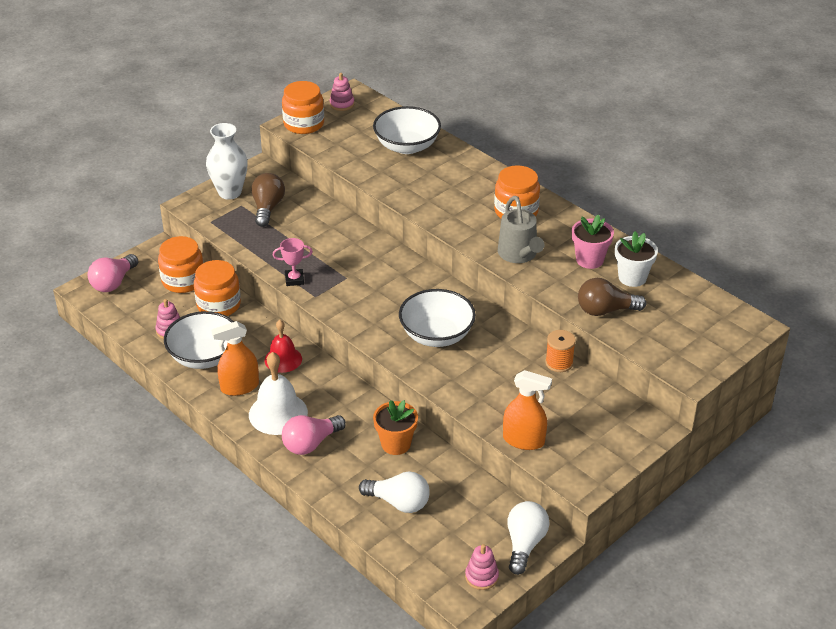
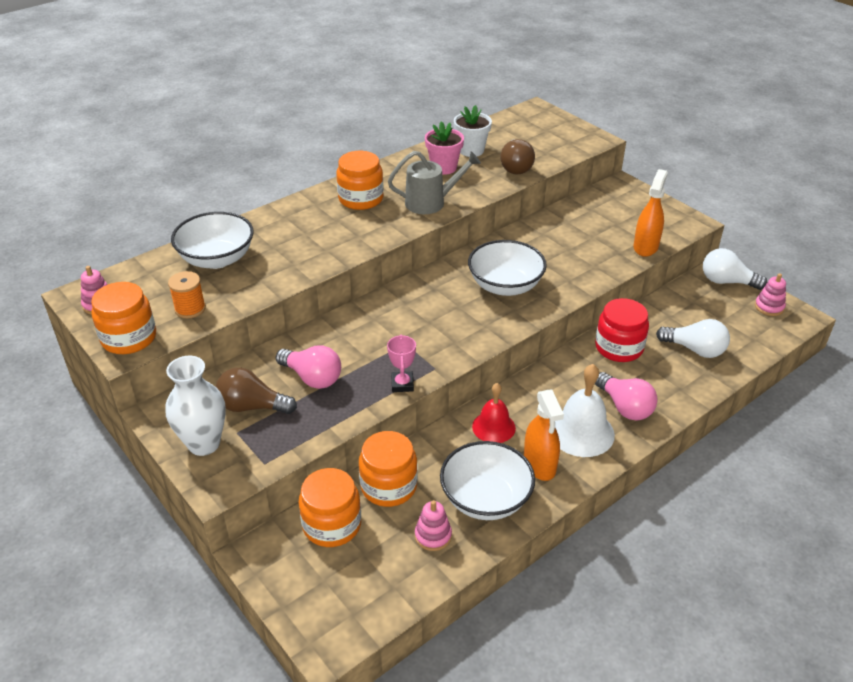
camera: 85 degrees left, 0 degrees up
(113, 282) = (319, 608): pink light bulb -> pink light bulb (312, 378)
(396, 444) = (619, 347): orange flower pot -> red jar
(399, 502) = (695, 349): white light bulb -> white light bulb turned 90 degrees clockwise
(559, 363) = (545, 220): orange spool -> orange spool (190, 309)

